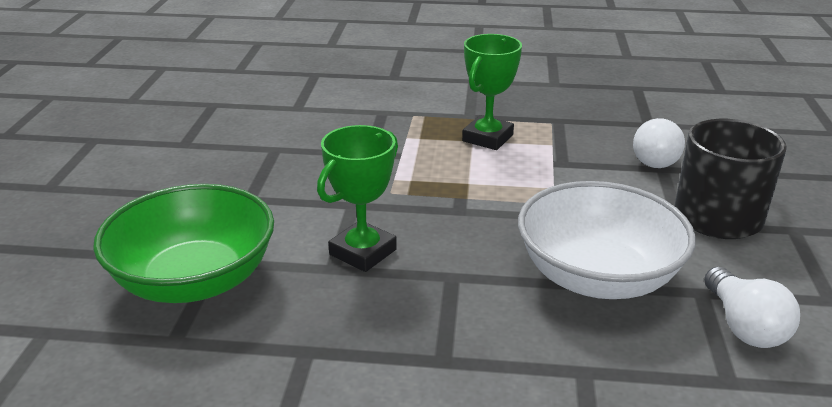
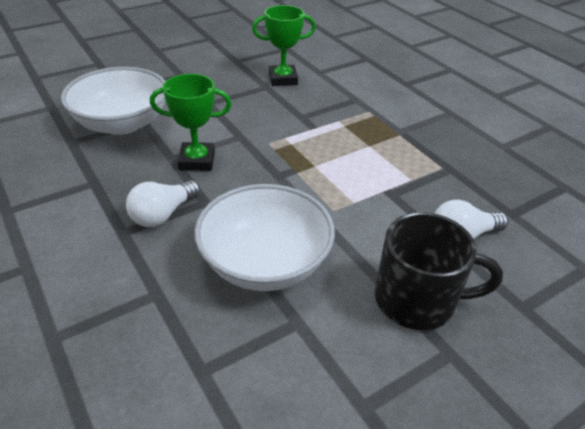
camera: 50 degrees right, 10 degrees up
(195, 280) = (122, 123): green bowl -> white bowl
(487, 138) = (381, 150): green trophy -> green trophy (283, 79)
(744, 326) = (276, 360): white light bulb -> white light bulb (163, 214)

